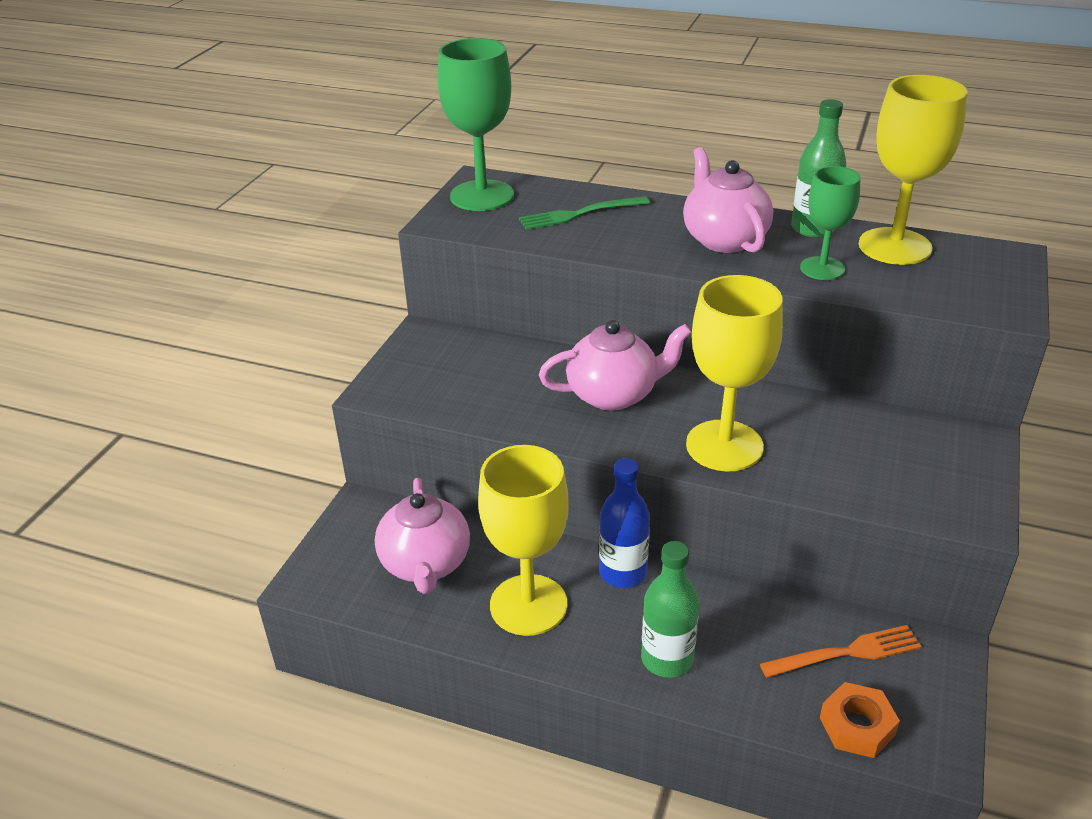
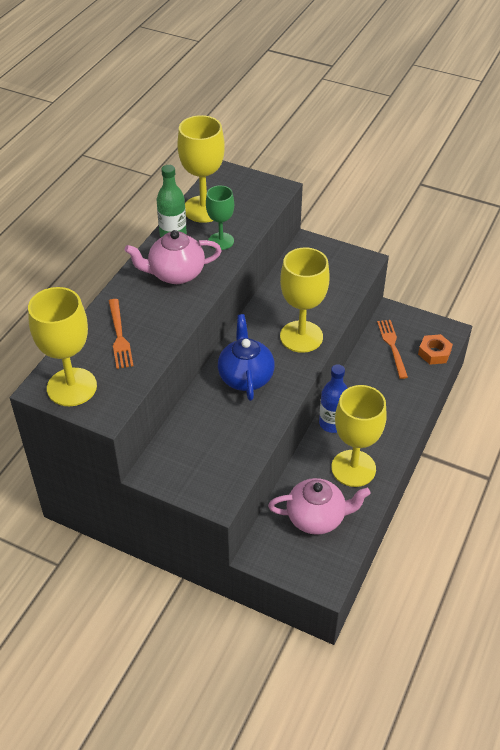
camera: 85 degrees left, 10 degrees up
(482, 196) = (72, 387): green goblet -> yellow goblet
(579, 214) = (119, 336): green fork -> orange fork
(613, 395) = (246, 377): pink teapot -> blue teapot
(667, 659) = (394, 413): green bottle -> none

